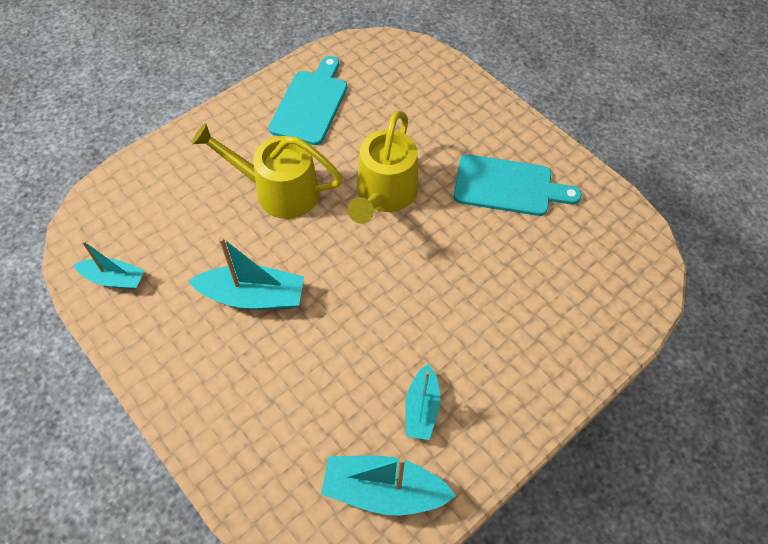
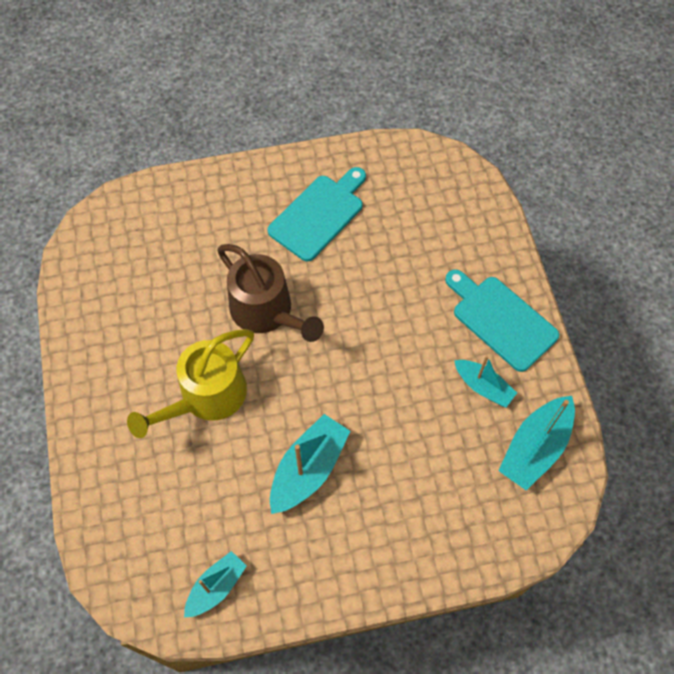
camera: 60 degrees left, 5 degrees up
(310, 104) = (121, 322): turquoise cutting board -> turquoise cutting board (501, 320)
(384, 194) = (267, 312): yellow watering can -> brown watering can

